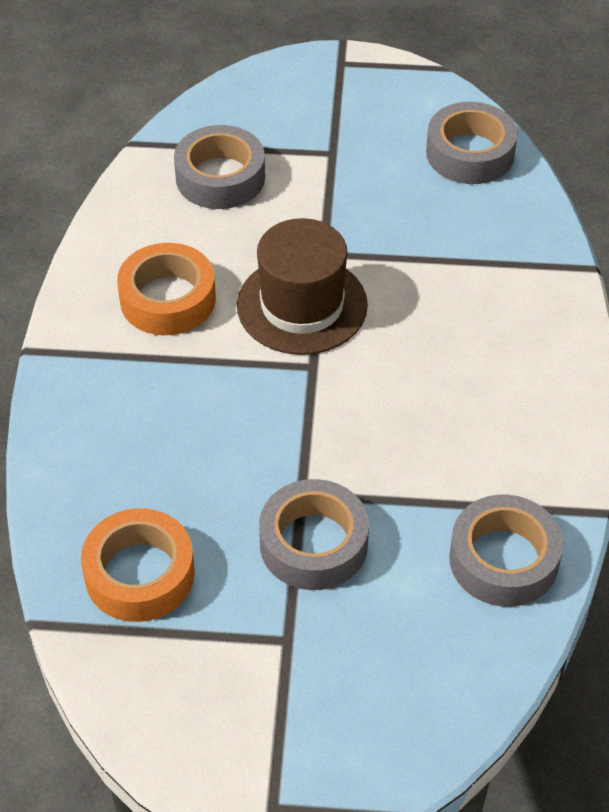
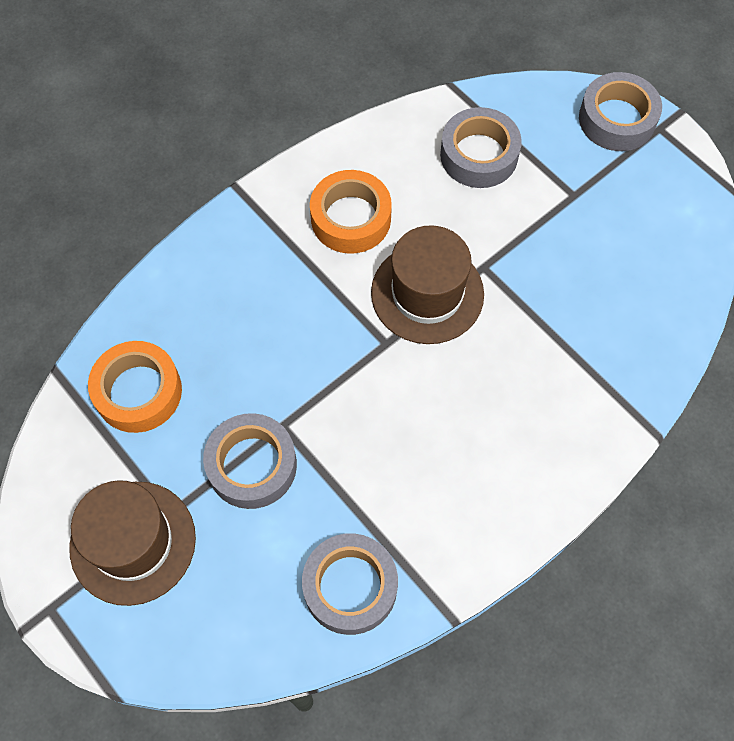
camera: 45 degrees right, 15 degrees up
(283, 689) = (133, 542): none -> brown hat
(470, 153) = (671, 272): grey tape -> grey tape (617, 119)

